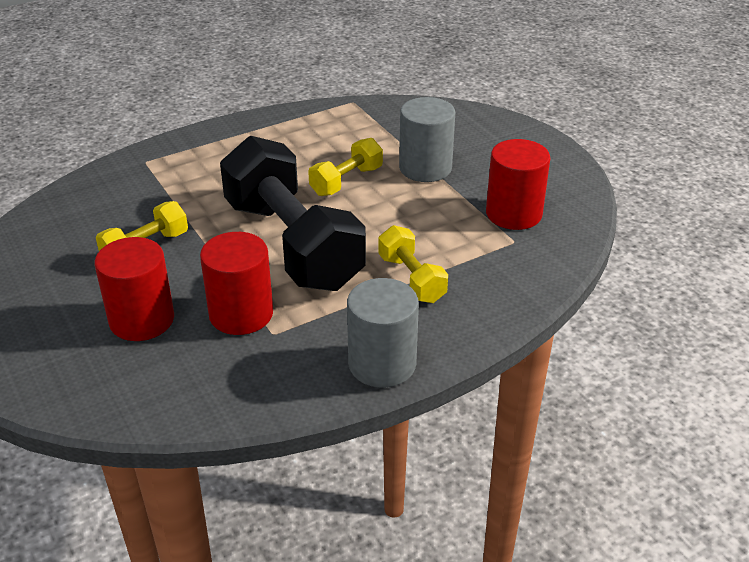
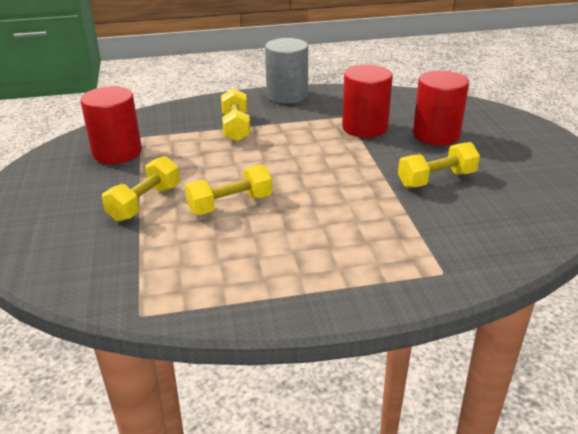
camera: 160 degrees left, 5 degrees down
(292, 244) = (309, 161): black dumbbell -> none
(425, 168) = (145, 203): grey cylinder -> yellow dumbbell

